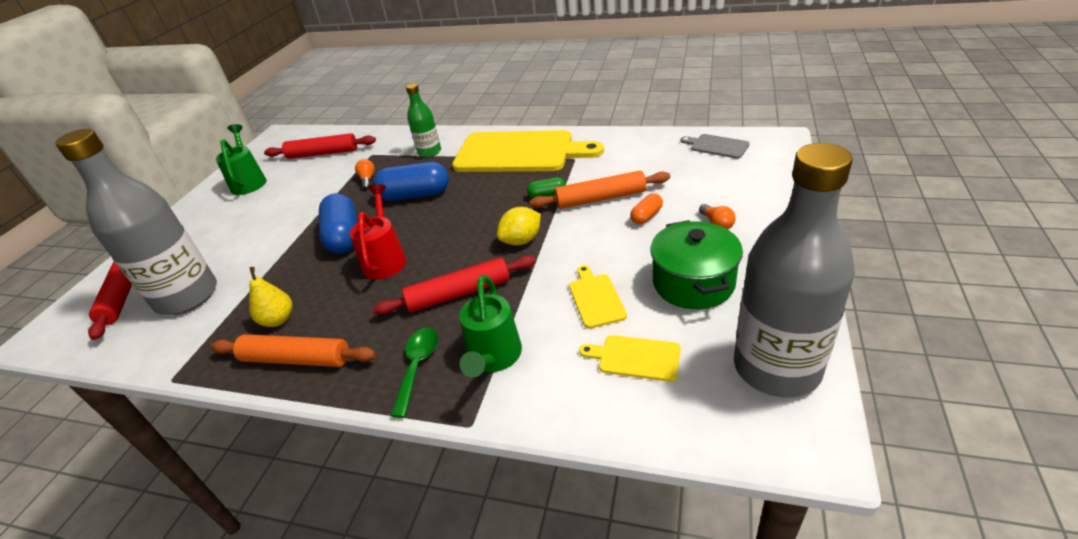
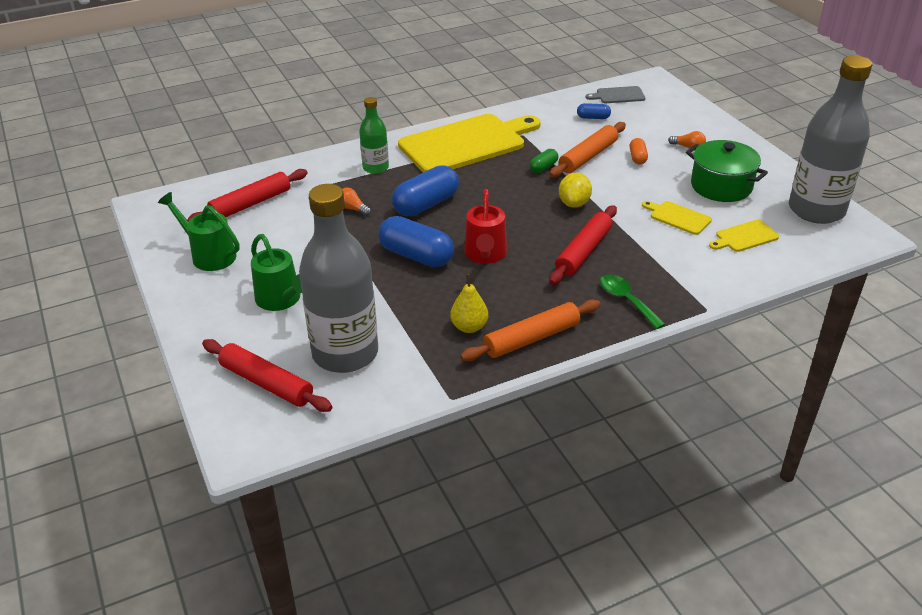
camera: 45 degrees left, 0 degrees up
(385, 259) = (485, 255): red watering can -> red watering can turned 135 degrees counterclockwise
(493, 358) = (666, 274): green watering can -> green watering can (281, 300)
(660, 161) = (593, 118): none -> blue capsule

